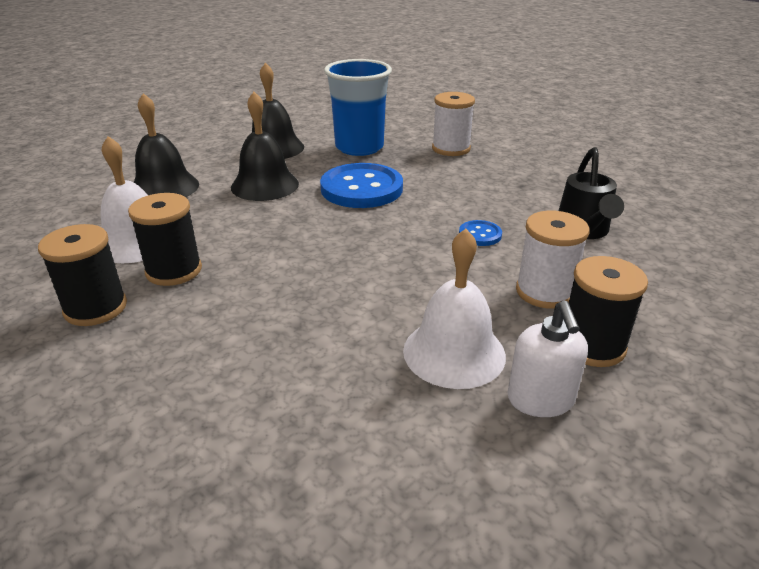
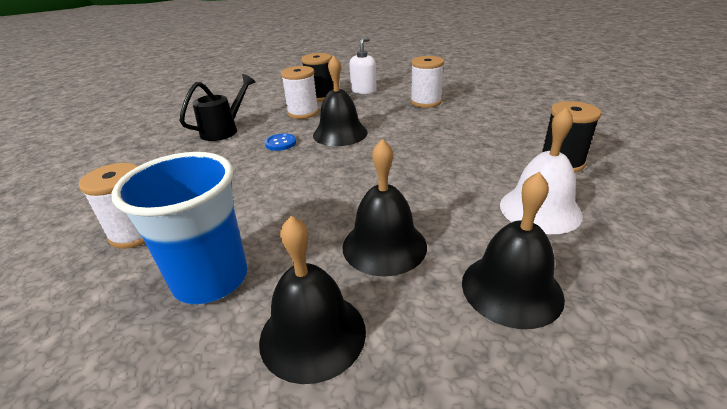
camera: 145 degrees left, 0 degrees up
(174, 271) = (504, 174): black spool -> none
(361, 188) = (298, 206): blue button -> none
(366, 398) = (425, 102): none -> white spool
(429, 270) = (340, 133): none -> black bell
(454, 352) = (375, 105): white bell -> none

